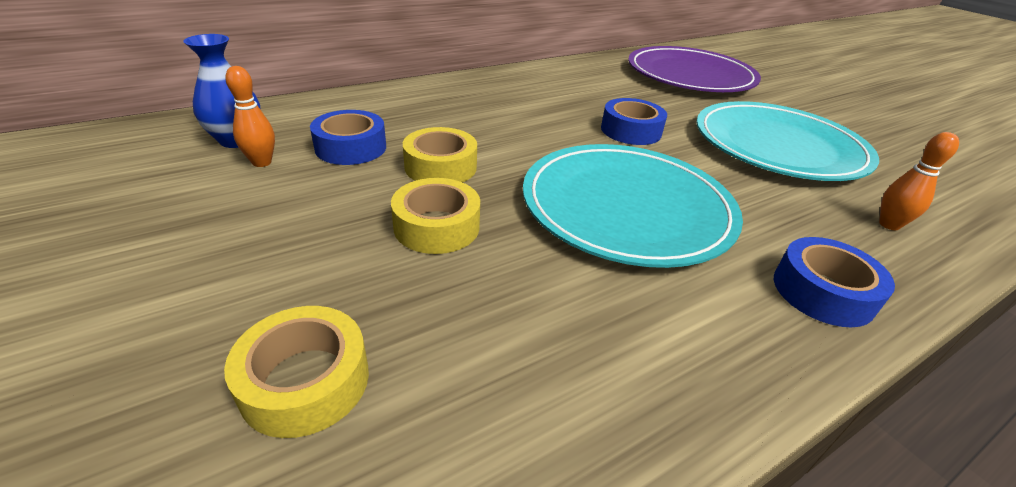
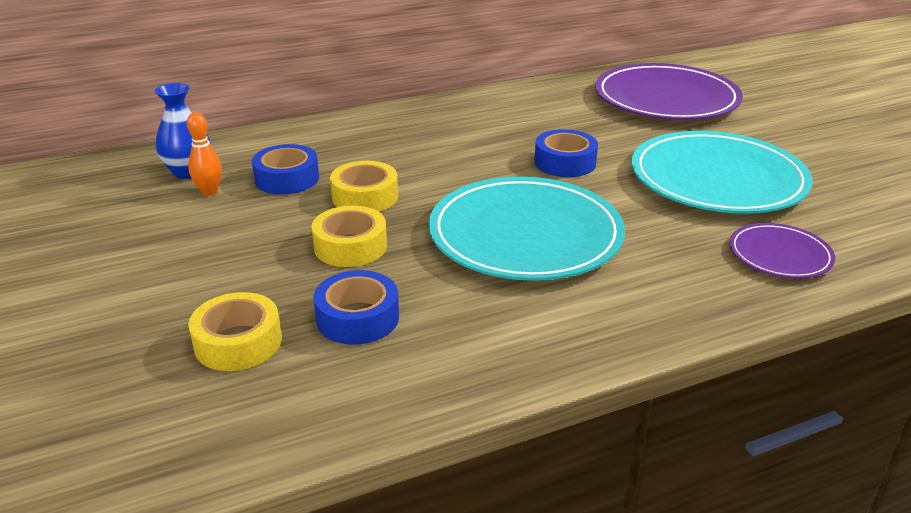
camera: 10 degrees right, 5 degrees down
(822, 292) = (669, 305): blue tape -> blue tape (357, 318)
(889, 225) = (780, 255): orange bowling pin -> purple plate

